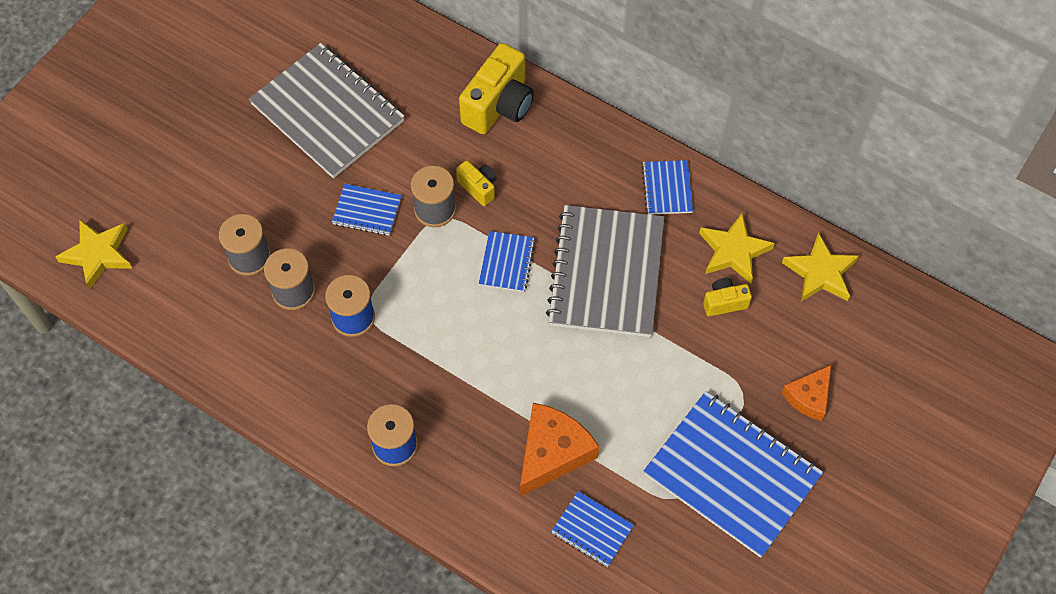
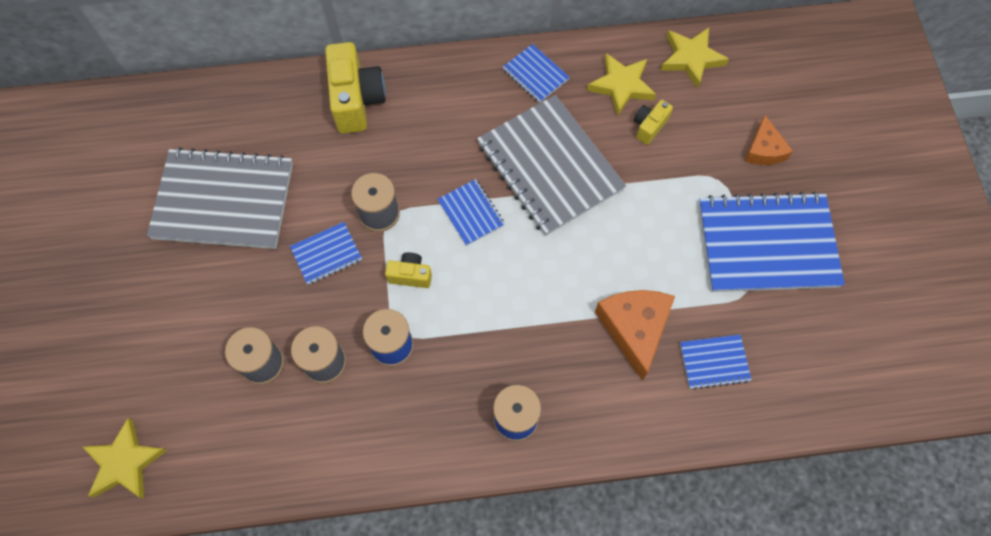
camera: 40 degrees left, 5 degrees up
(478, 187) = (397, 173): yellow camera -> yellow camera (410, 275)

